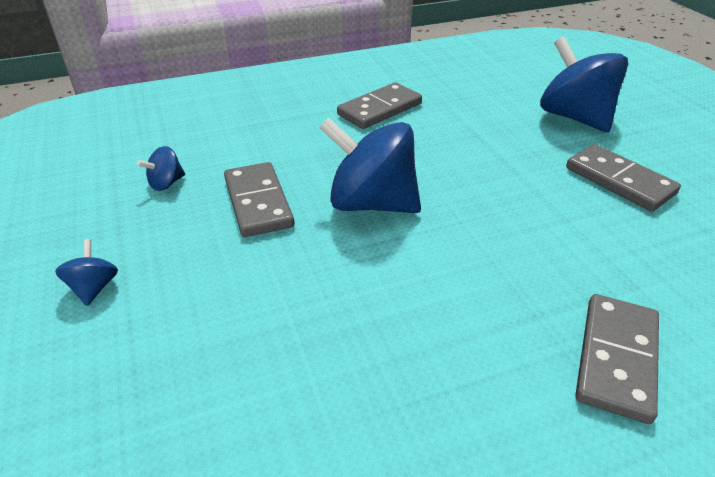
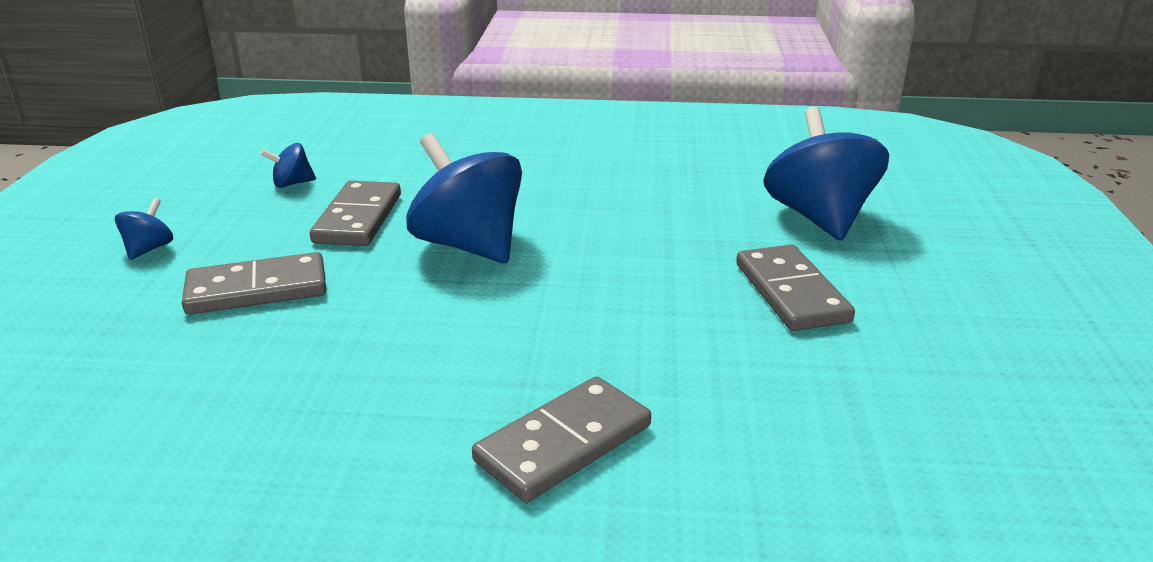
camera: 25 degrees right, 10 degrees down
(380, 109) = (582, 163): grey domino -> grey domino (257, 289)

